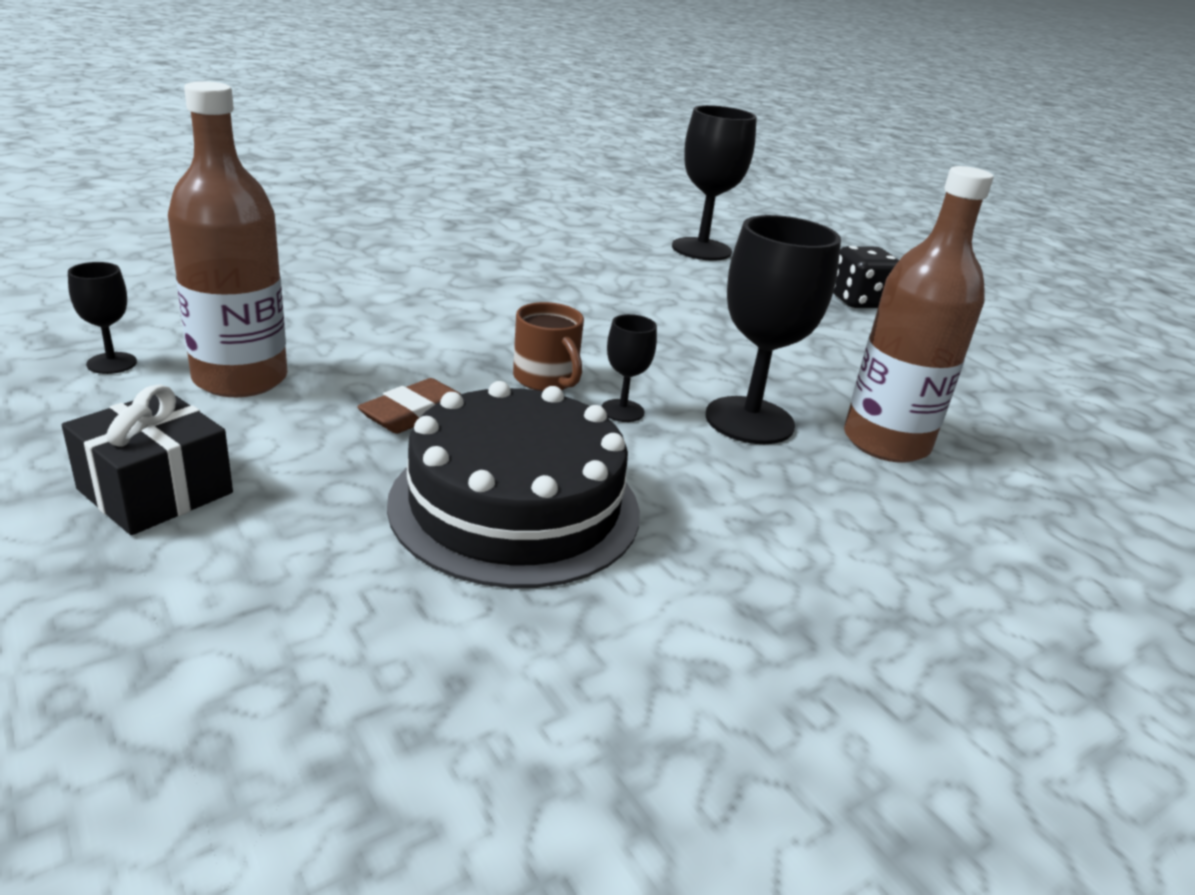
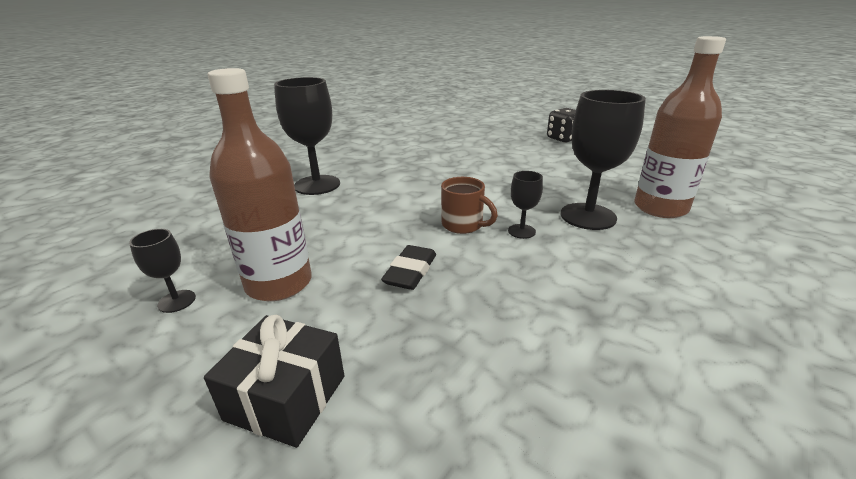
camera: 15 degrees left, 0 degrees up
(414, 413) = (410, 271): brown eraser -> black eraser
(515, 506) = (528, 315): black cake -> none
(701, 249) = (466, 131): black goblet -> black goblet (317, 185)

